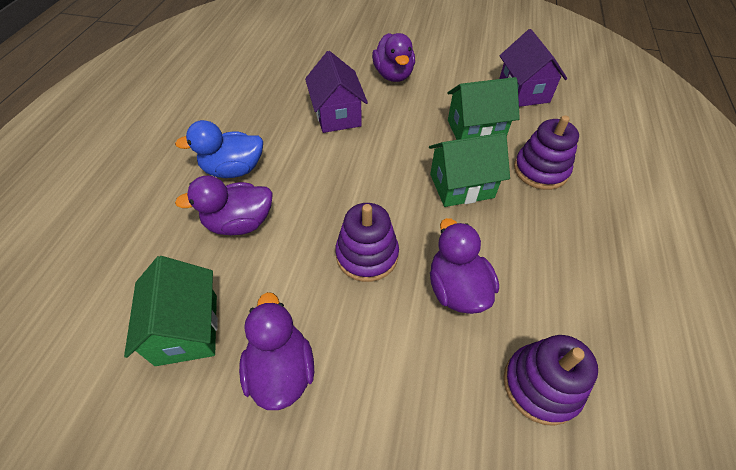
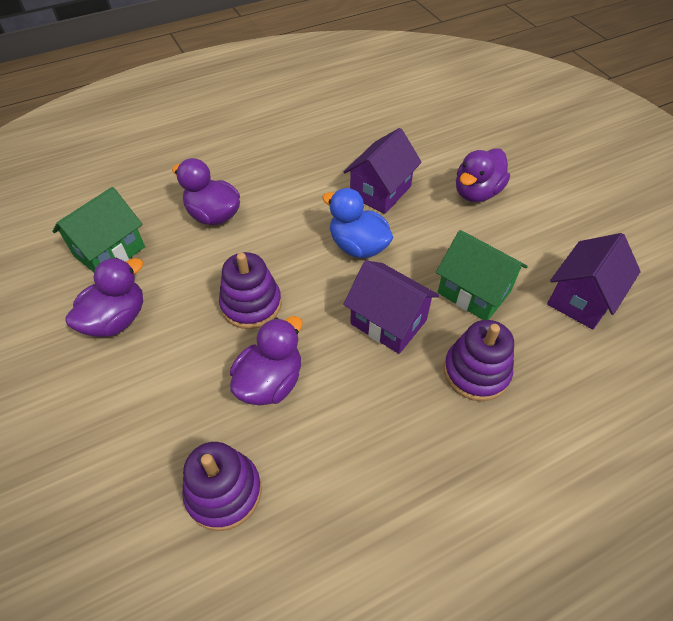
camera: 50 degrees right, 0 degrees up
(234, 169) = (258, 177): blue duck -> blue duck (358, 246)
(461, 186) = (388, 322): green house -> purple house

